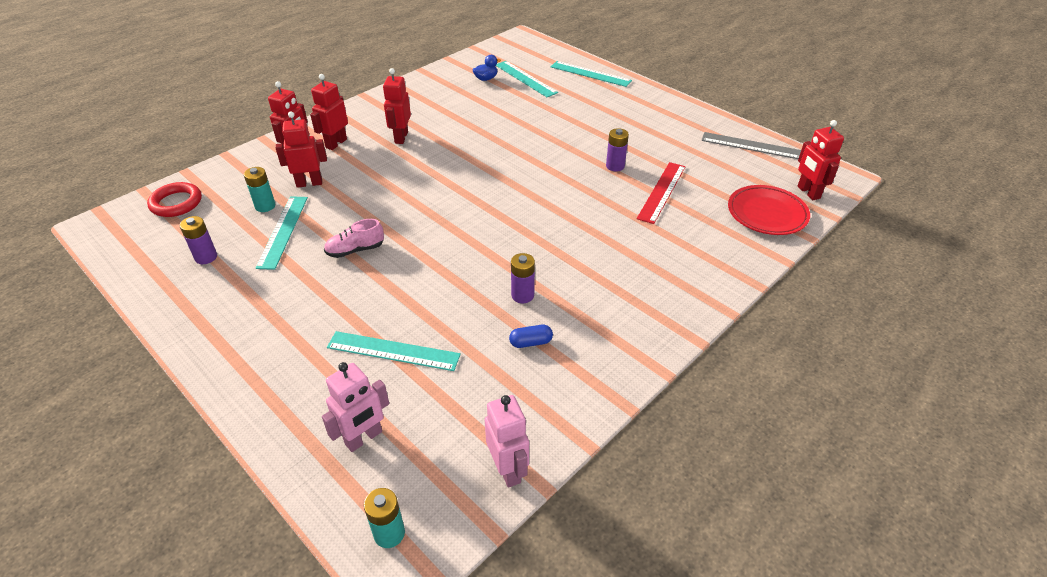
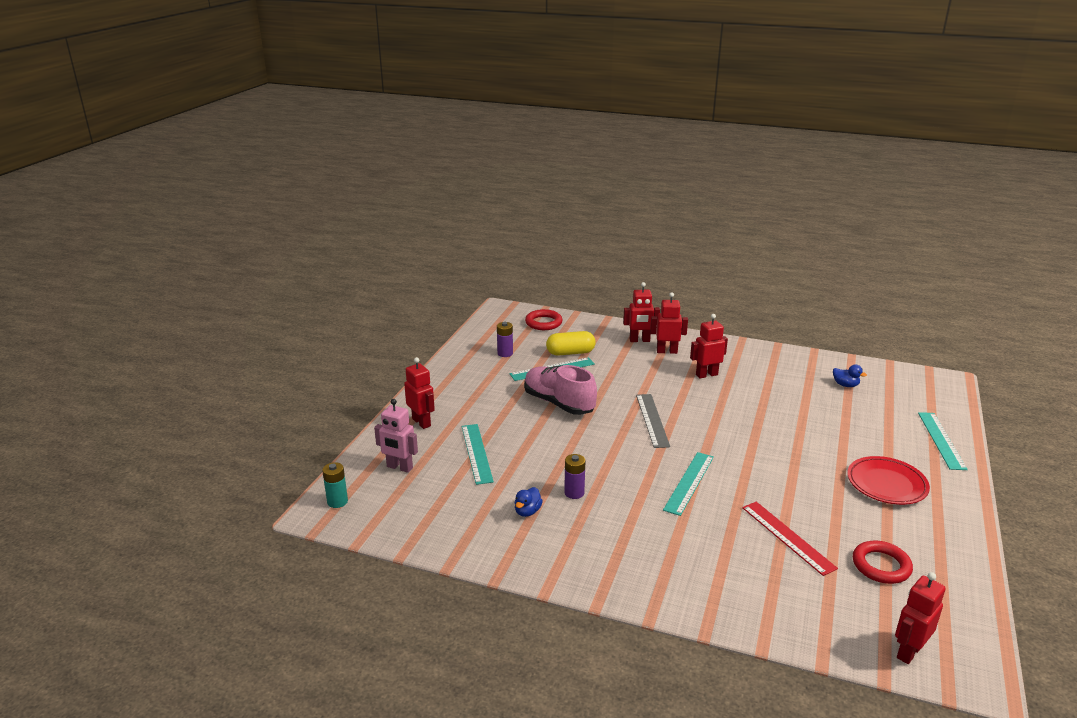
camera: 65 degrees right, 15 degrees down
(265, 206) = (570, 353): turquoise battery -> yellow capsule
(309, 183) = (610, 359): red robot -> red robot (421, 422)
(355, 250) = (559, 403): pink shoe -> pink shoe, size x1.86
(508, 469) = (406, 535): pink robot -> none
(525, 78) = (876, 405): turquoise ruler -> turquoise ruler (689, 482)
(531, 342) = (527, 511): blue capsule -> blue duck
(615, 166) = (796, 497): purple battery -> none
(661, 192) = (787, 537): red ruler -> red ruler turned 60 degrees clockwise
(716, 163) = (881, 566): none -> red ring
(751, 146) = (950, 587): grey ruler -> grey ruler (652, 420)
(767, 214) = (829, 622): red plate -> red plate (886, 484)

